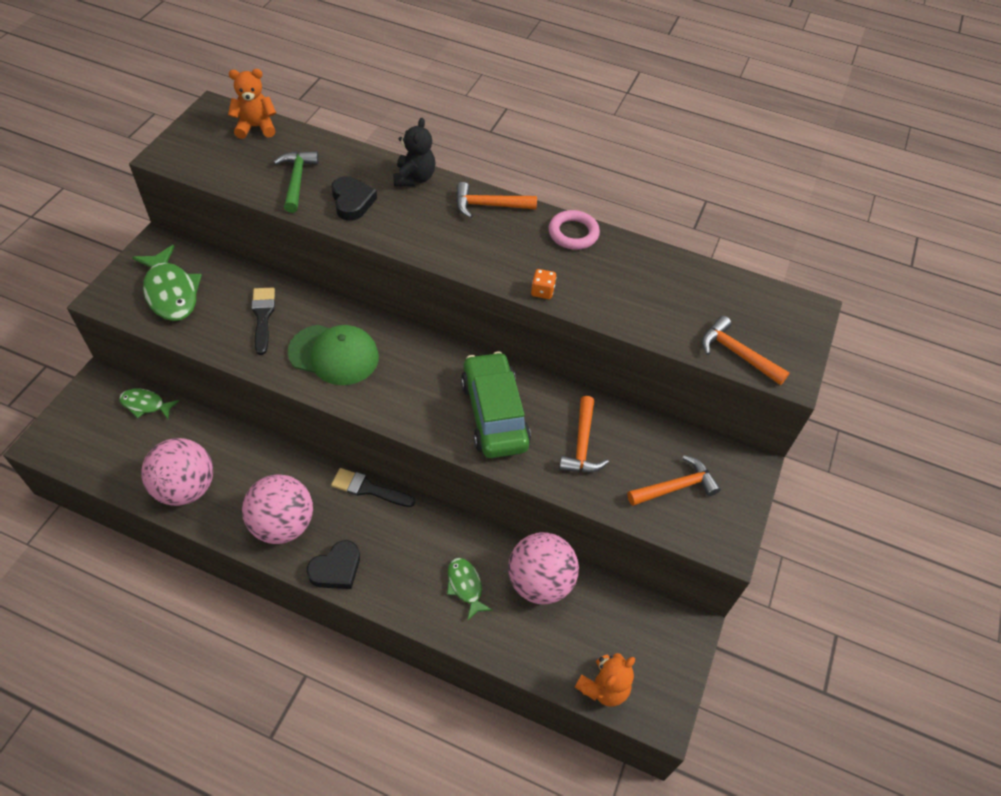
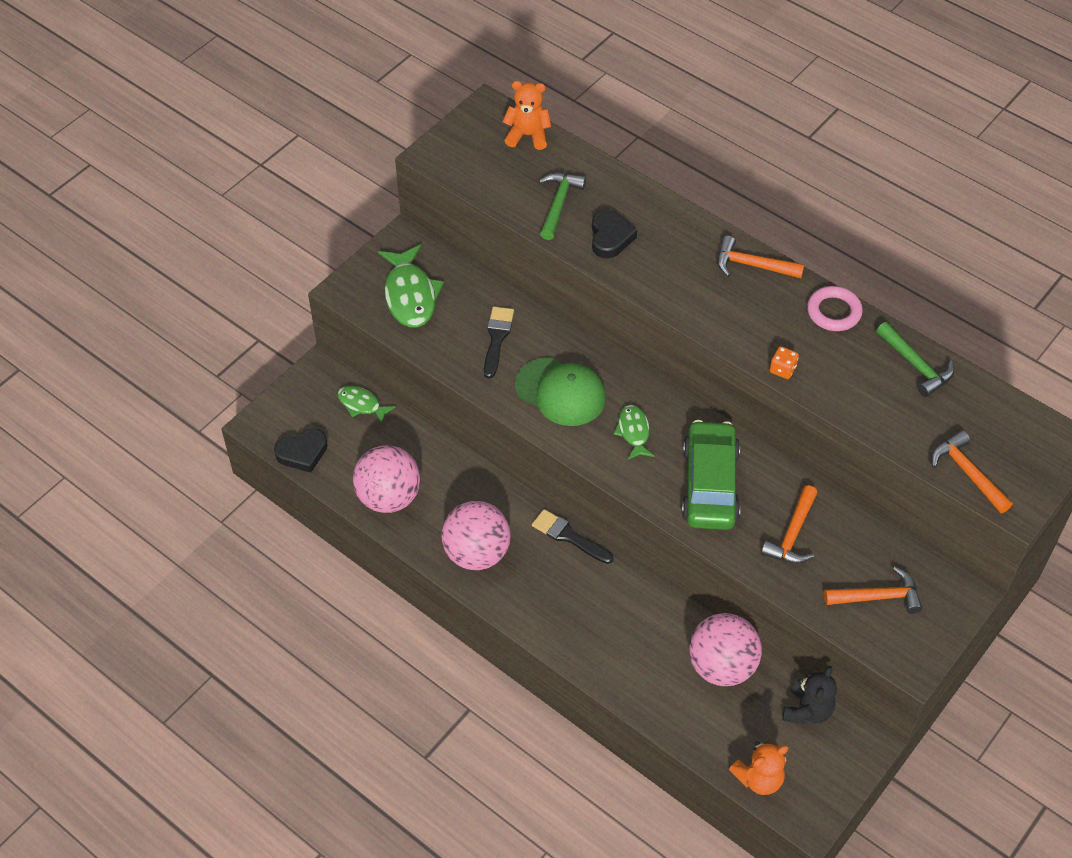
camera: 20 degrees right, 0 degrees up
(336, 569) = (521, 607): black heart -> black heart (302, 453)
(414, 178) = (680, 221): black teddy bear -> black teddy bear (807, 710)
(465, 586) = (645, 653): green fish -> green fish (633, 432)
(659, 267) = (916, 365): none -> green hammer

